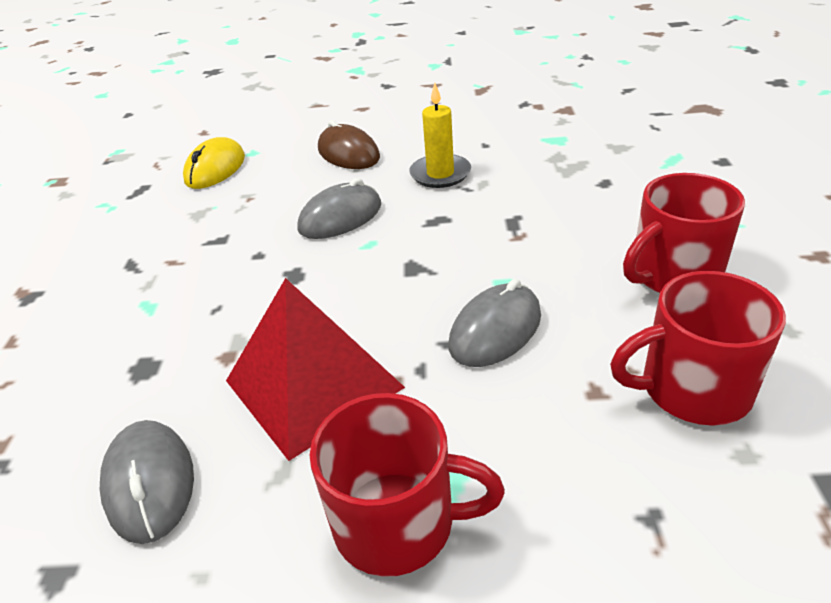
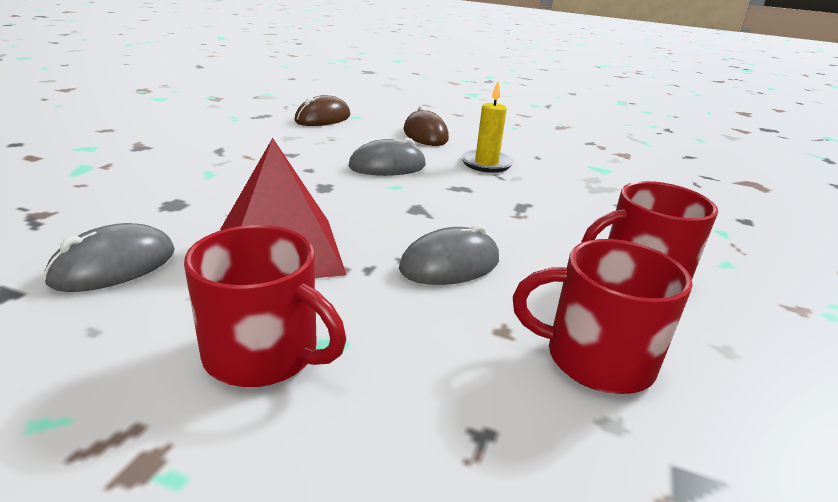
camera: 15 degrees right, 10 degrees down
(150, 483) = (114, 266): grey mouse -> grey mouse turned 45 degrees clockwise
(215, 169) = (323, 118): yellow mouse -> brown mouse

